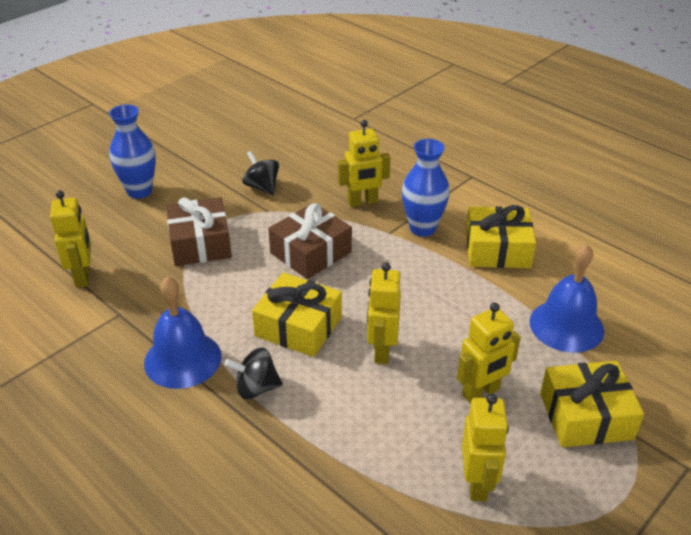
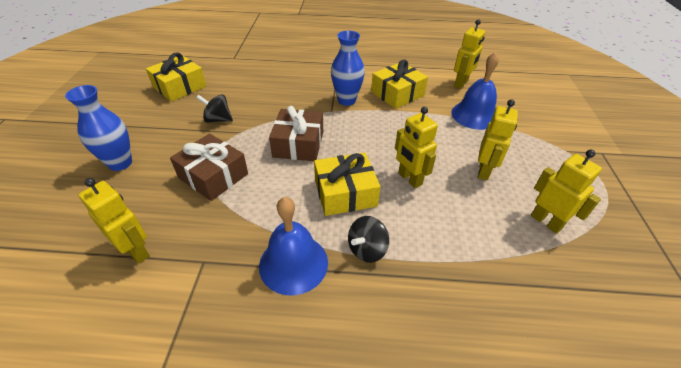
camera: 40 degrees left, 5 degrees up
(363, 202) = (295, 101): yellow robot -> yellow robot (461, 83)
(586, 416) = (539, 154): yellow gift -> yellow gift (180, 87)

